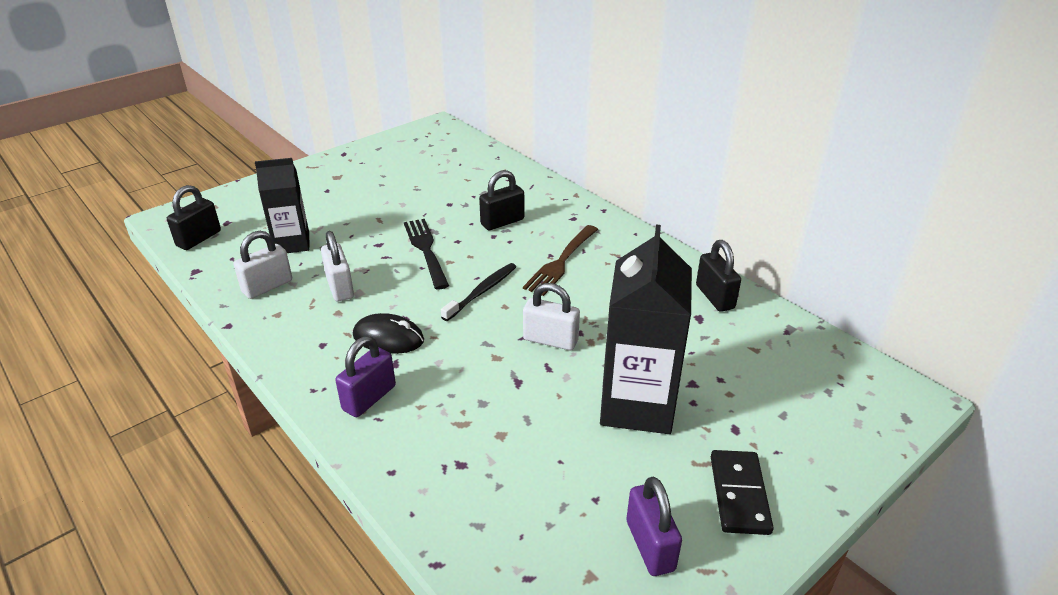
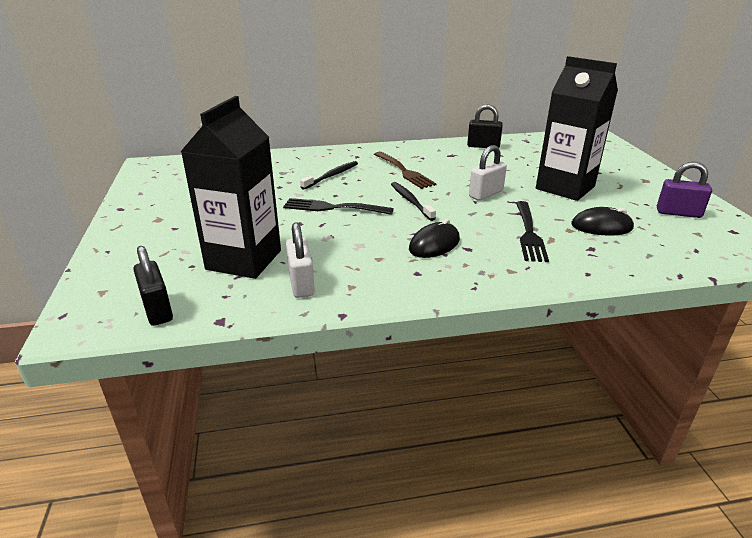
camera: 60 degrees left, 5 degrees down
(292, 243) = (244, 260): black carton -> black carton, size x1.58
(340, 287) = (344, 250): white padlock -> none
(369, 398) = (502, 266): purple padlock -> none
(465, 400) = (528, 233): none -> black fork
(502, 222) = (331, 176): black padlock -> black toothbrush
(532, 464) = (601, 226): none -> black mouse
(739, 494) = (647, 184): black domino -> none

